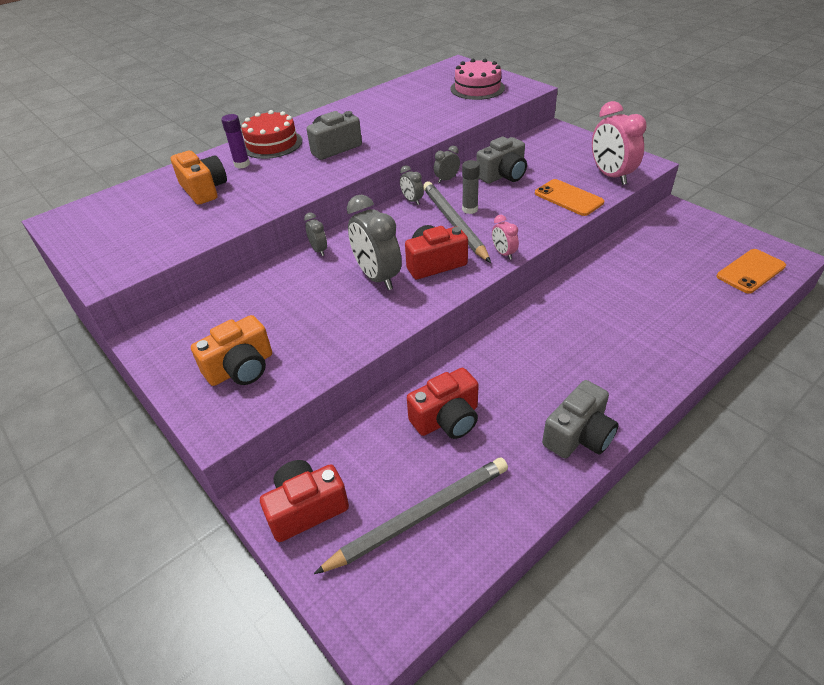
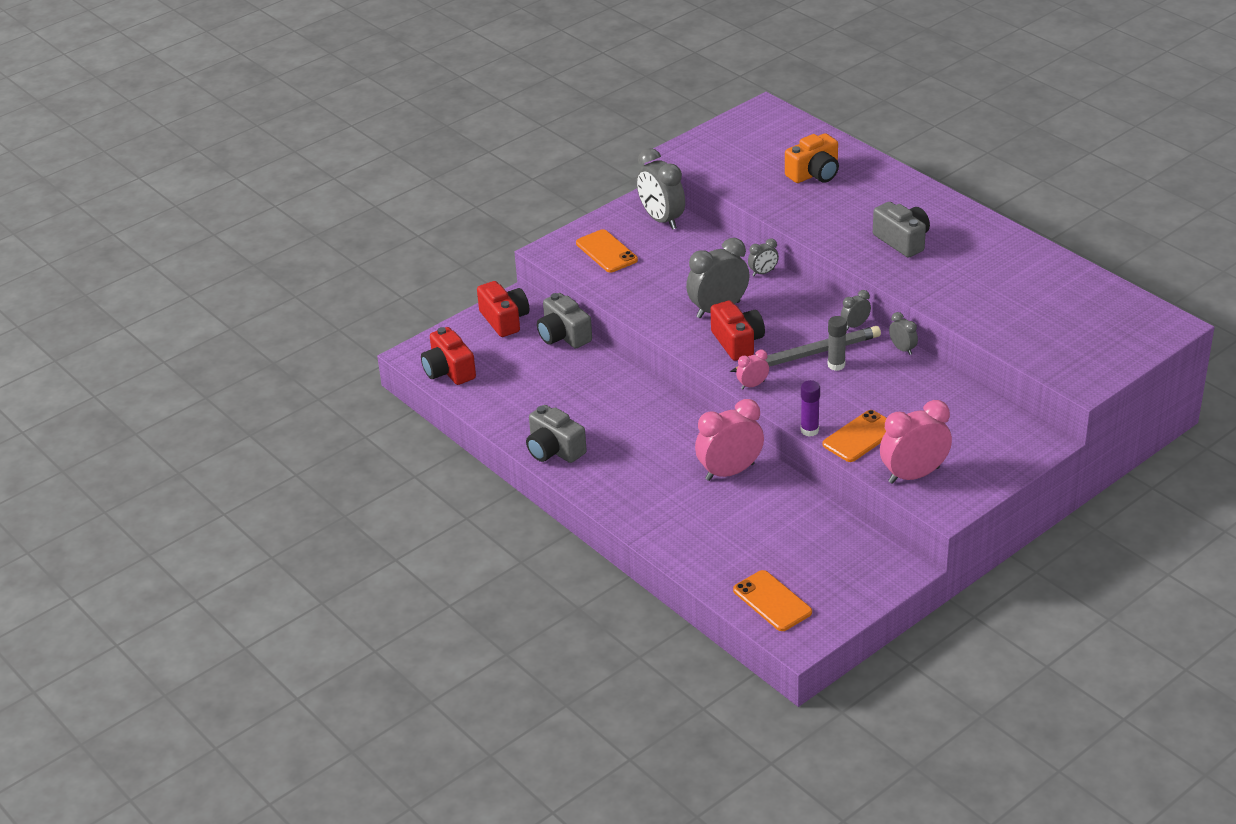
camera: 90 degrees right, 5 degrees down
(191, 323) = (661, 219): none -> grey clock
(241, 368) = (606, 252): orange camera -> orange phone
(242, 164) = (865, 187): purple glue stick -> purple glue stick (809, 430)
(272, 144) = (912, 199): red cake -> none
(420, 516) = (492, 370): grey pencil -> none
(447, 419) = (578, 382): red camera -> red camera (449, 371)
(477, 88) = (1078, 341): pink cake -> none
(503, 175) = (913, 391): grey camera -> grey camera (563, 335)
(584, 298) = (729, 472): none -> pink clock

